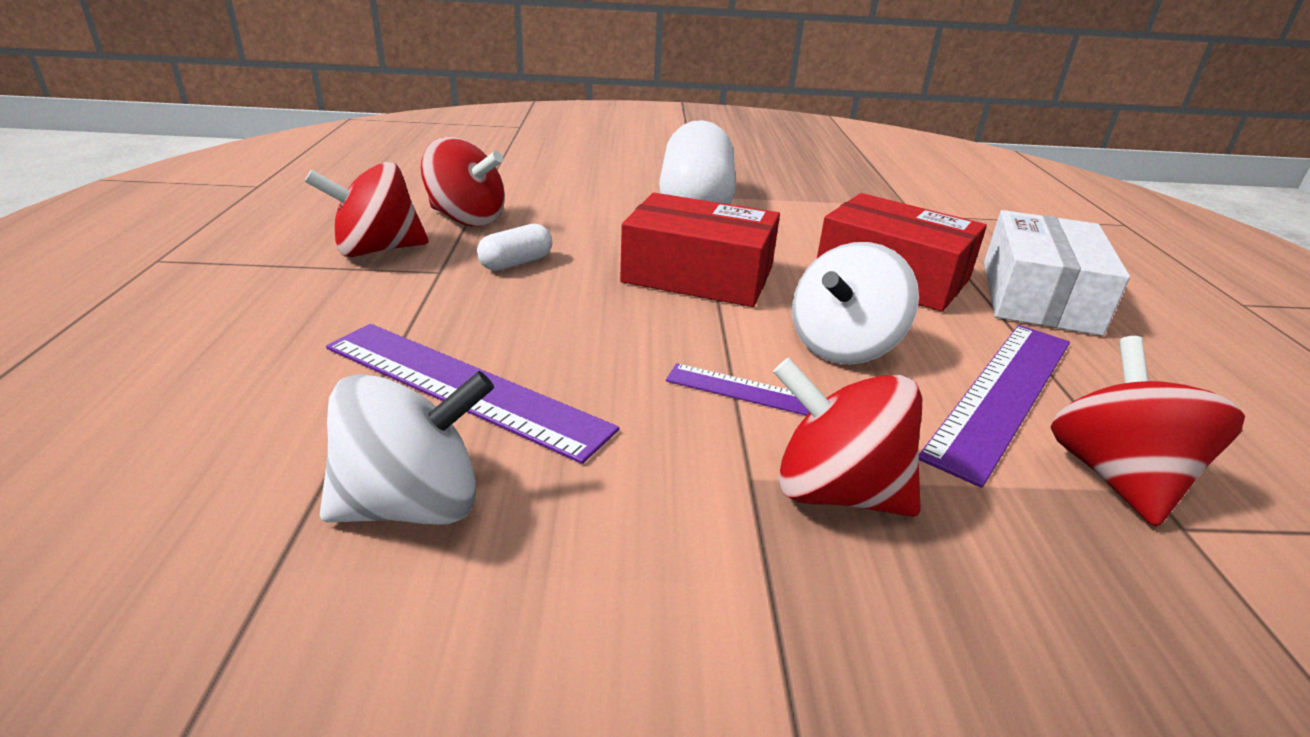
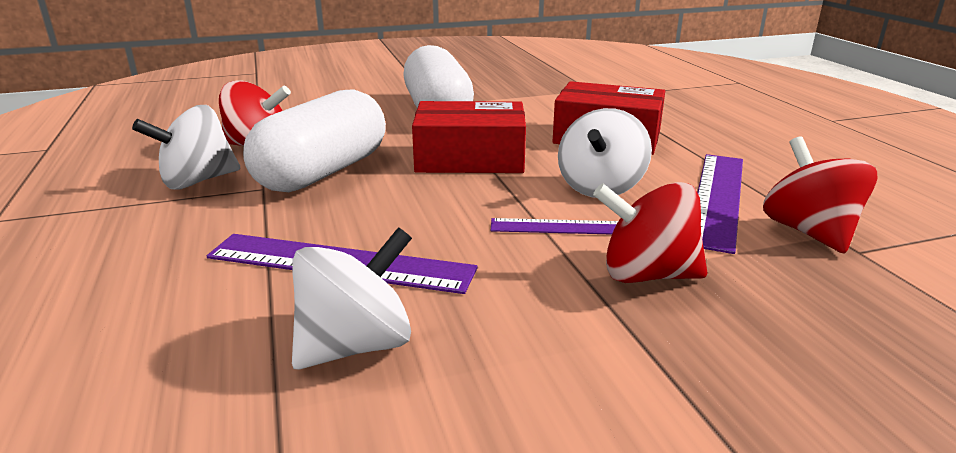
camera: 15 degrees left, 5 degrees down
(377, 250) = (197, 181): red spinning top -> white spinning top
(516, 263) = (323, 172): white capsule -> white capsule, size x2.45
(1038, 296) = (708, 135): white box -> none

